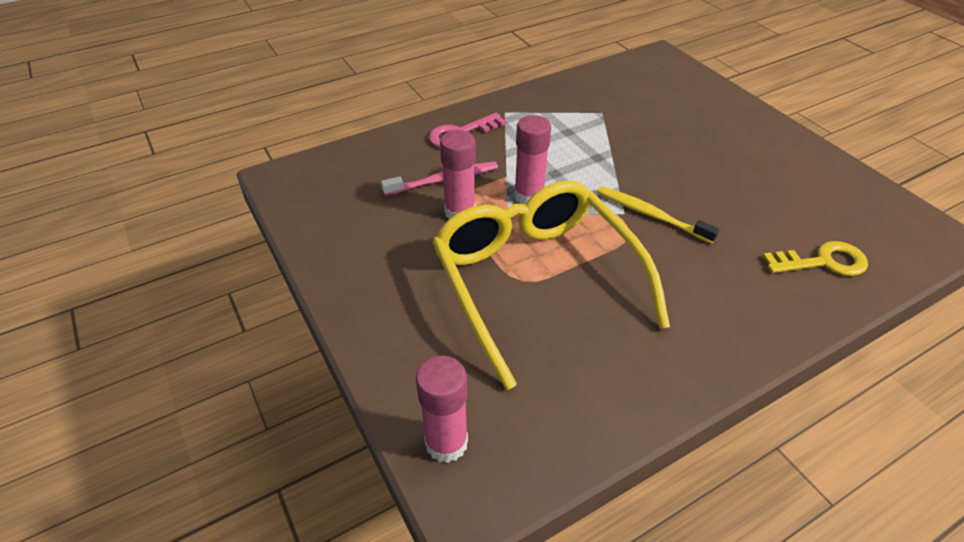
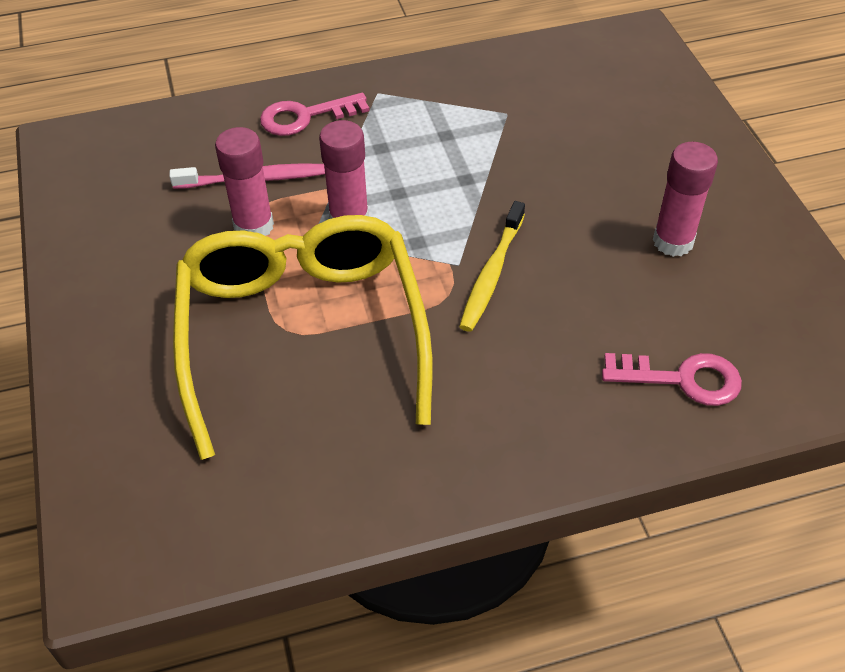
camera: 15 degrees right, 5 degrees up
(446, 443) = (111, 504): pink glue stick -> pink glue stick (673, 241)
(651, 215) = (492, 273): yellow toothbrush -> yellow toothbrush turned 120 degrees counterclockwise
(823, 262) = (682, 379): yellow key -> pink key

